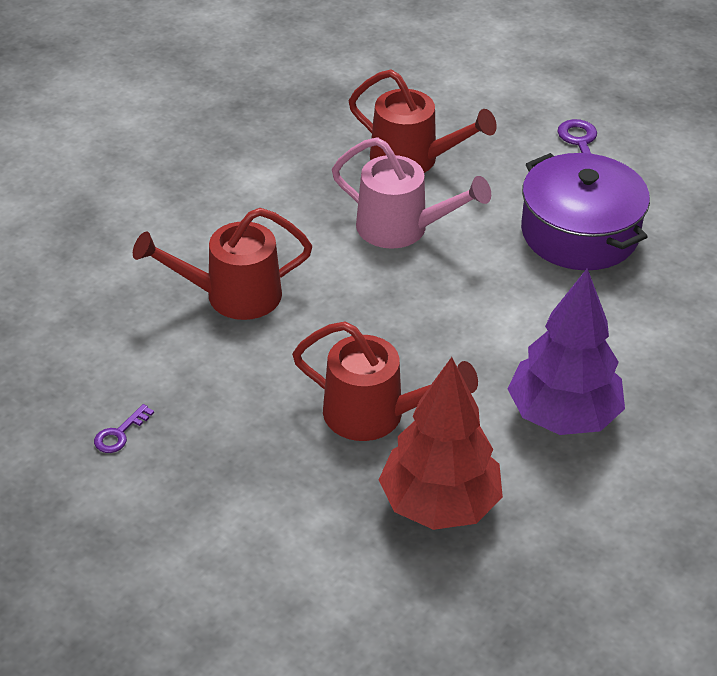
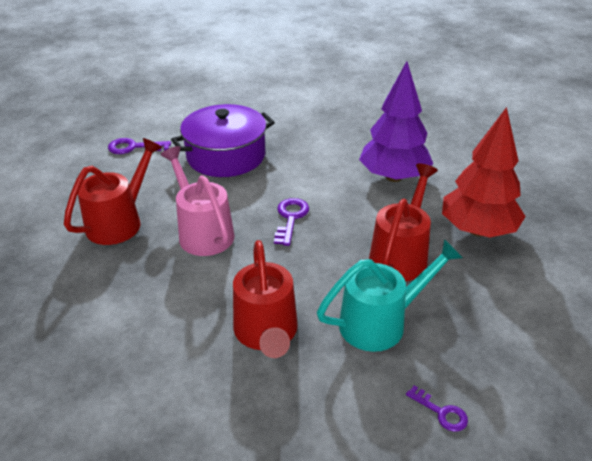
camera: 85 degrees left, 5 degrees down
(250, 391) = (381, 322): none -> turquoise watering can
(403, 229) = (202, 231): pink watering can -> pink watering can turned 60 degrees counterclockwise
(440, 306) = (290, 218): none -> purple key

